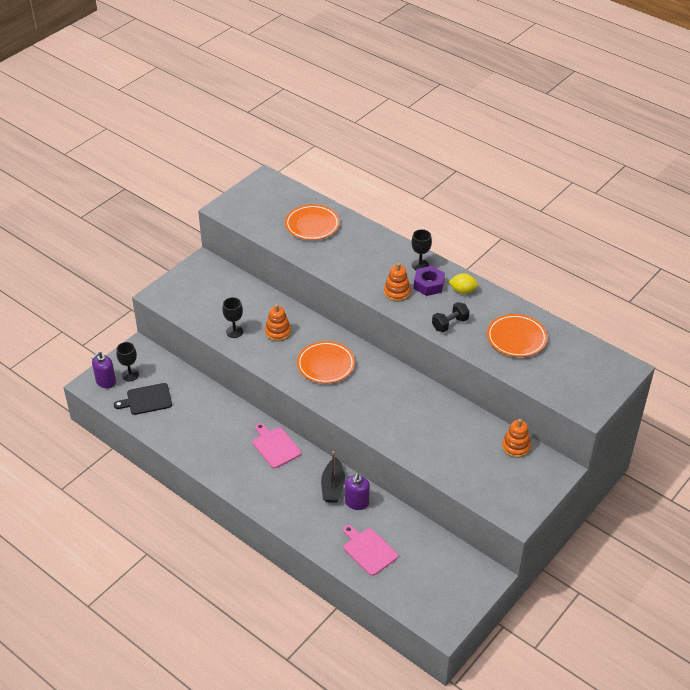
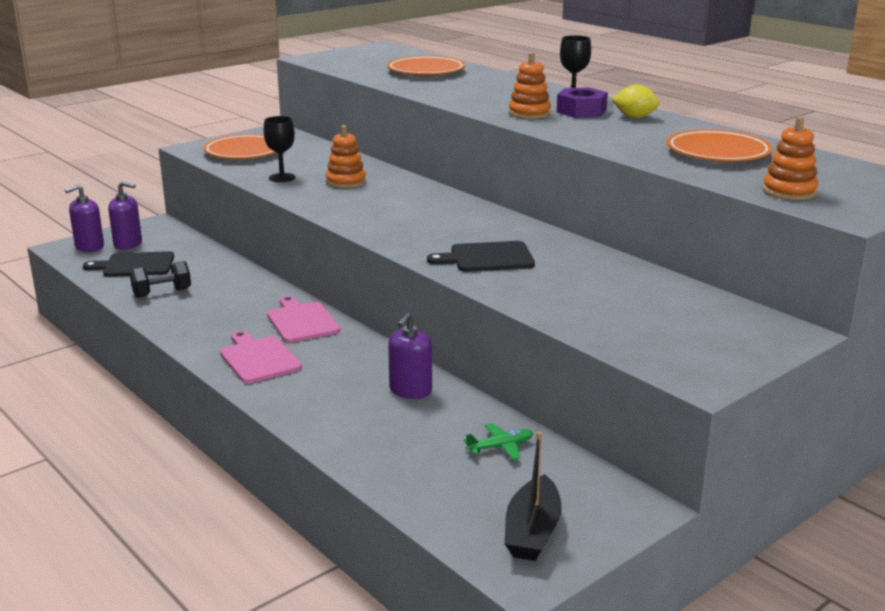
camera: 10 degrees right, 20 degrees down
(130, 375) = (128, 244): black goblet -> purple soap dispenser
(326, 365) = (404, 210): orange plate -> orange plate (244, 152)
(333, 486) = (376, 369): black boat -> black boat (532, 531)
(369, 550) = (409, 449): pink cutting board -> pink cutting board (258, 358)
(389, 415) = (487, 258): none -> black cutting board
(415, 542) = (500, 447): none -> green plane
(450, 324) = (606, 137): black dumbbell -> black dumbbell (162, 293)
(515, 447) = (708, 303): orange stacking toy -> orange stacking toy (789, 191)

